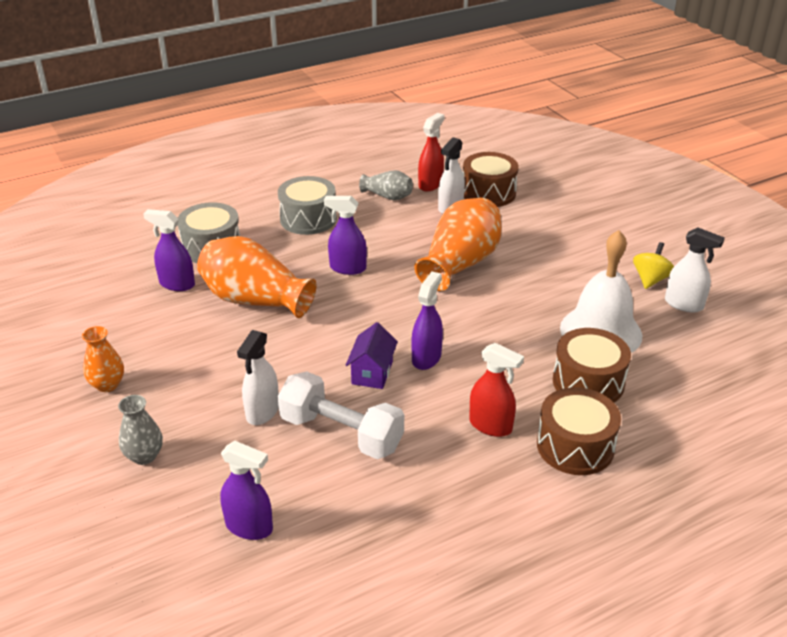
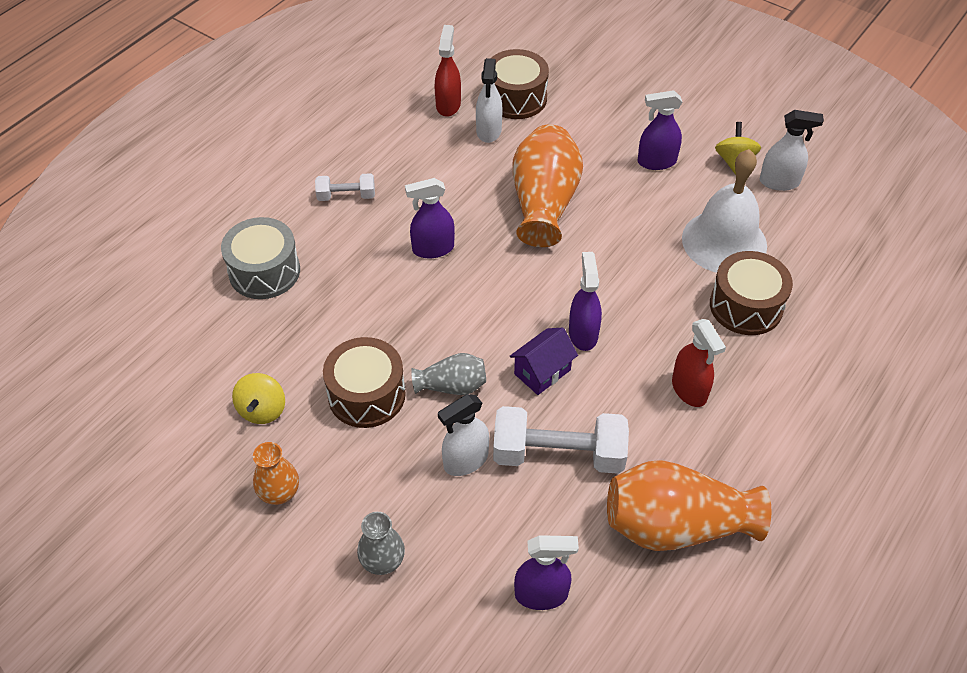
camera: 25 degrees left, 15 degrees up
(139, 329) = (262, 410): none -> yellow spinning top
(177, 284) = (260, 335): purple spray bottle -> purple spray bottle (656, 162)
(255, 300) = (363, 326): orange vase -> orange vase (676, 526)
(262, 412) = (465, 461): white spray bottle -> white spray bottle turned 60 degrees clockwise
(308, 219) = (346, 196): grey drum -> white dumbbell
(372, 373) = (542, 372): purple house -> purple house turned 60 degrees clockwise
(387, 196) = (413, 136): grey vase -> grey vase (452, 386)
(491, 426) = (689, 390): red spray bottle -> red spray bottle turned 60 degrees clockwise
(575, 446) = (774, 383): brown drum -> brown drum (366, 395)

